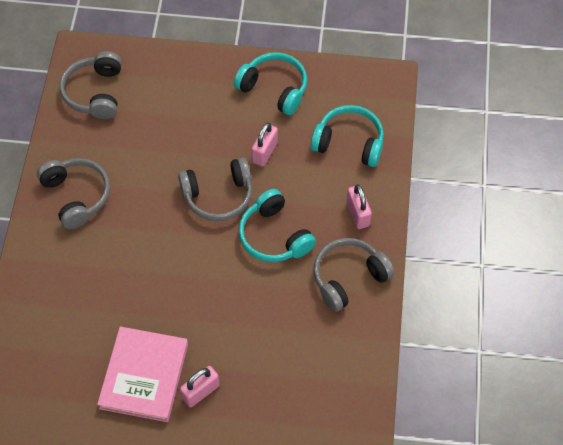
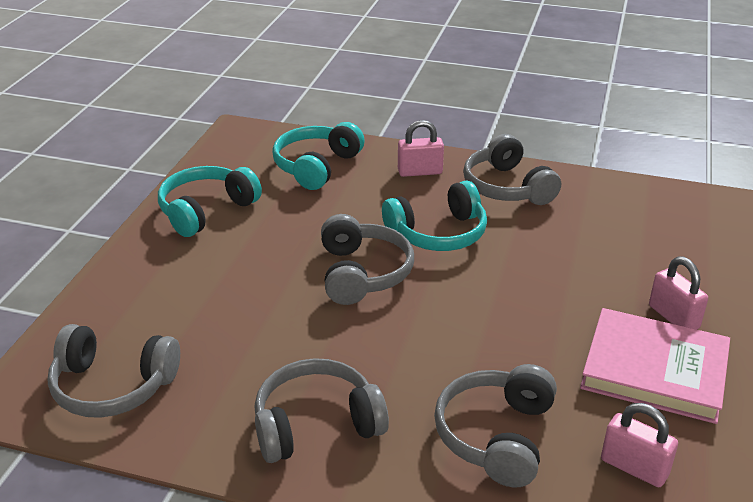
camera: 80 degrees left, 25 degrees down
(77, 287) = (496, 435): none -> grey headphones
(265, 152) = (305, 228): pink padlock -> pink padlock (634, 467)

